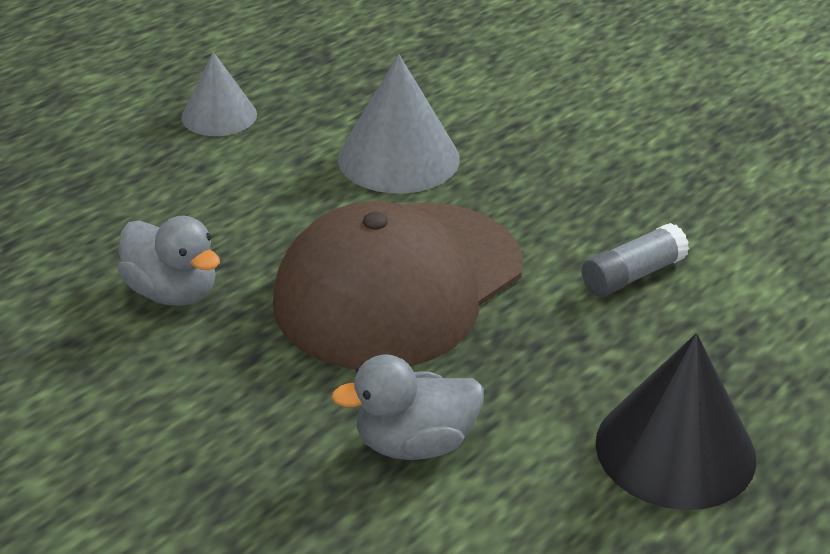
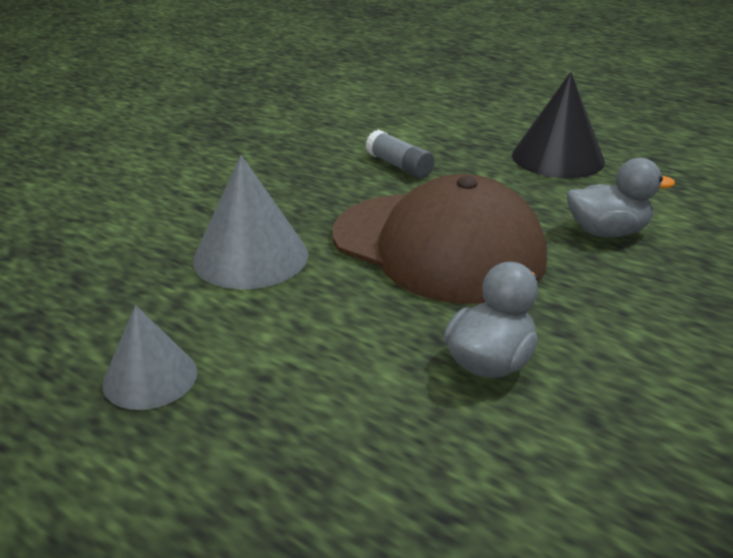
camera: 95 degrees left, 5 degrees down
(415, 444) = (607, 232): grey duck -> grey duck turned 75 degrees counterclockwise

